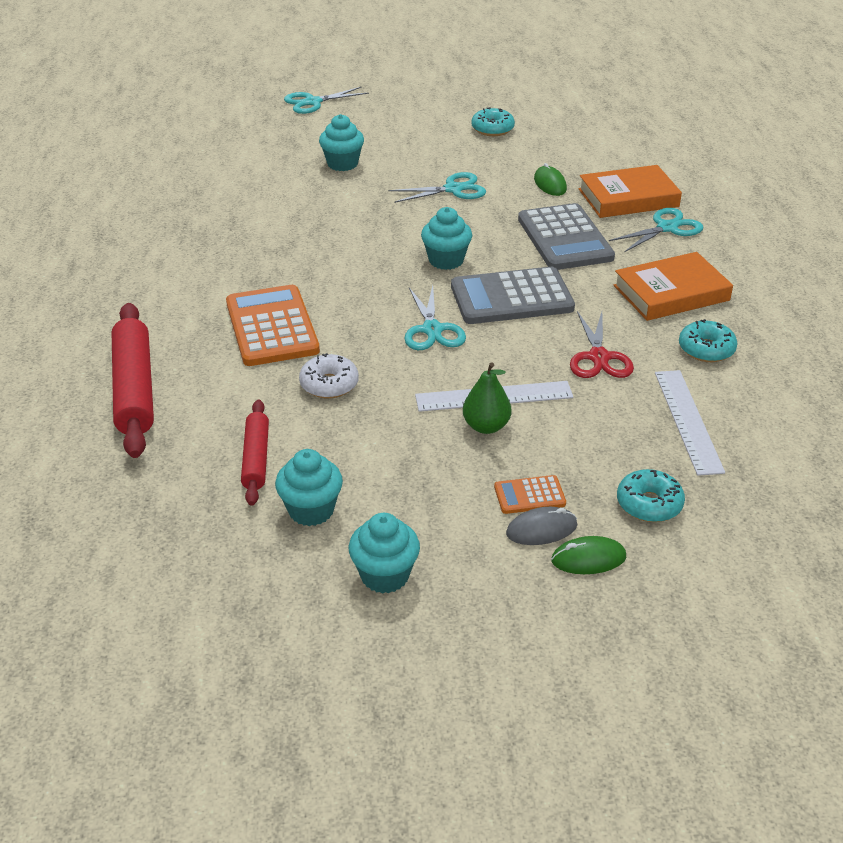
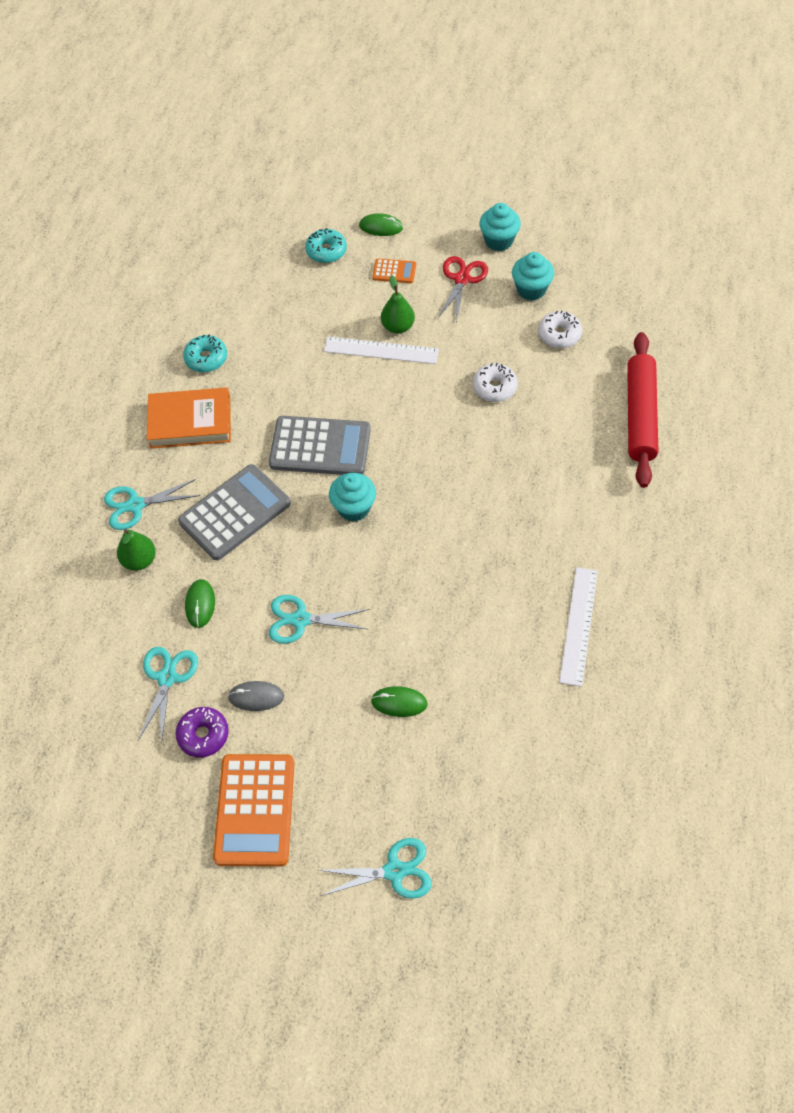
camera: 160 degrees left, 20 degrees up
(256, 458) = (559, 335): red rolling pin -> white donut
(272, 327) = (525, 458): orange calculator -> orange calculator (255, 810)
(342, 164) = (399, 702): turquoise cupcake -> green mouse
(432, 330) = (399, 425): turquoise scissors -> turquoise scissors (167, 678)
(492, 129) = (203, 735): turquoise donut -> purple donut
(541, 529) = (398, 249): grey mouse -> grey mouse (256, 697)
(564, 238) = (235, 513): grey calculator -> grey calculator turned 45 degrees clockwise
(599, 357) = (288, 369): red scissors -> red scissors (462, 279)
(628, 198) = (139, 560): orange book -> green pear
(688, 421) = (262, 302): white ruler -> white ruler (578, 625)

